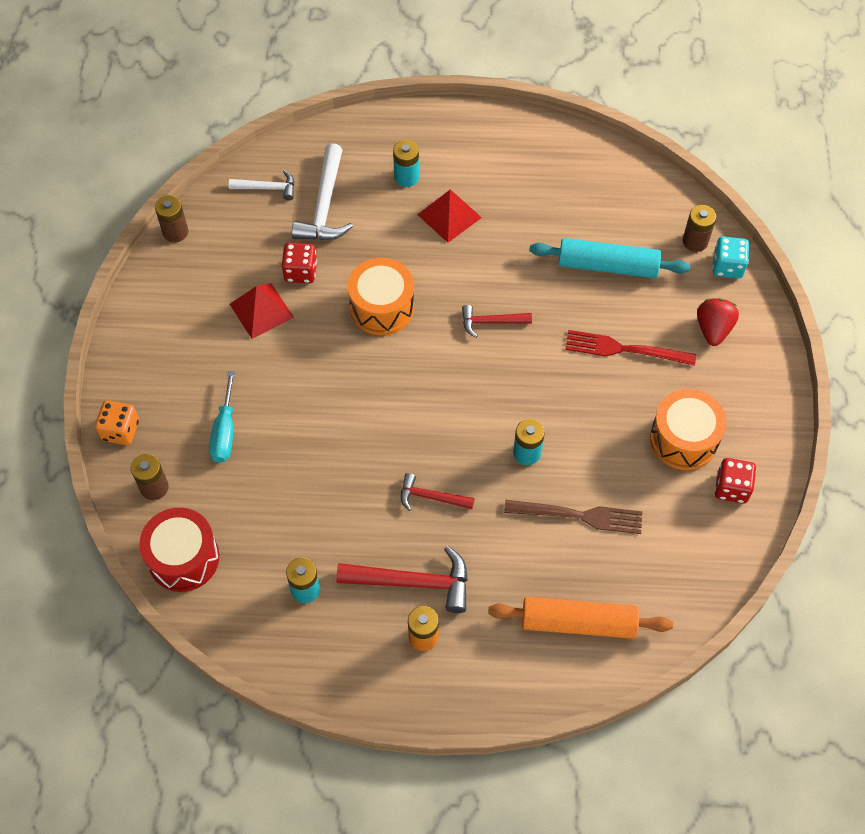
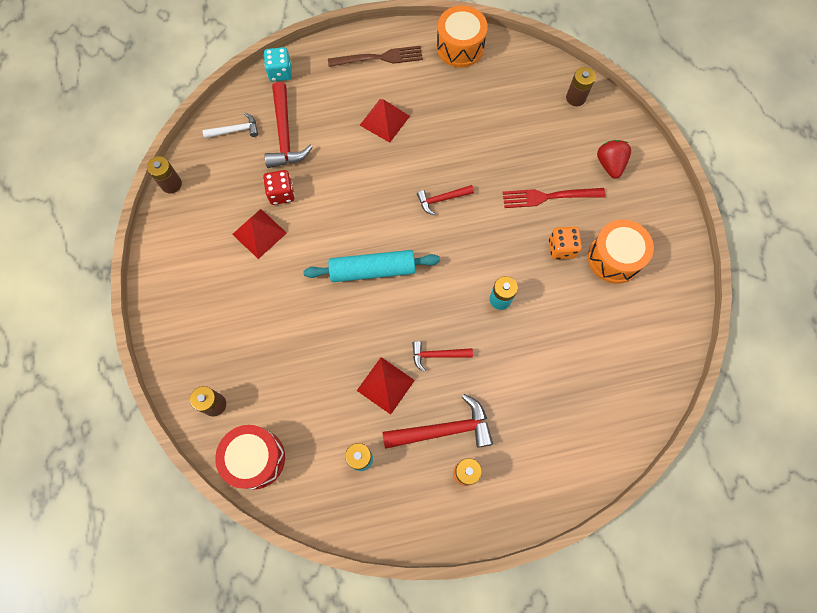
camera: 15 degrees left, 10 degrees up
(120, 430) = (173, 363): orange dice -> orange dice (561, 248)
(225, 431) = (258, 342): turquoise screwdriver -> none
(324, 205) = (285, 134): white hammer -> red hammer
(359, 515) = (385, 385): none -> red pyramid
(382, 307) = (354, 208): orange drum -> orange drum (460, 47)
(406, 177) = (342, 96): turquoise battery -> none
(578, 623) = (580, 428): orange rolling pin -> none
(580, 516) = (555, 340): brown fork -> brown fork (380, 58)
(607, 266) = (516, 132): turquoise rolling pin -> turquoise rolling pin (372, 270)
(727, 266) = (605, 112): turquoise dice -> turquoise dice (280, 72)
(731, 488) = (661, 288): red dice -> none

